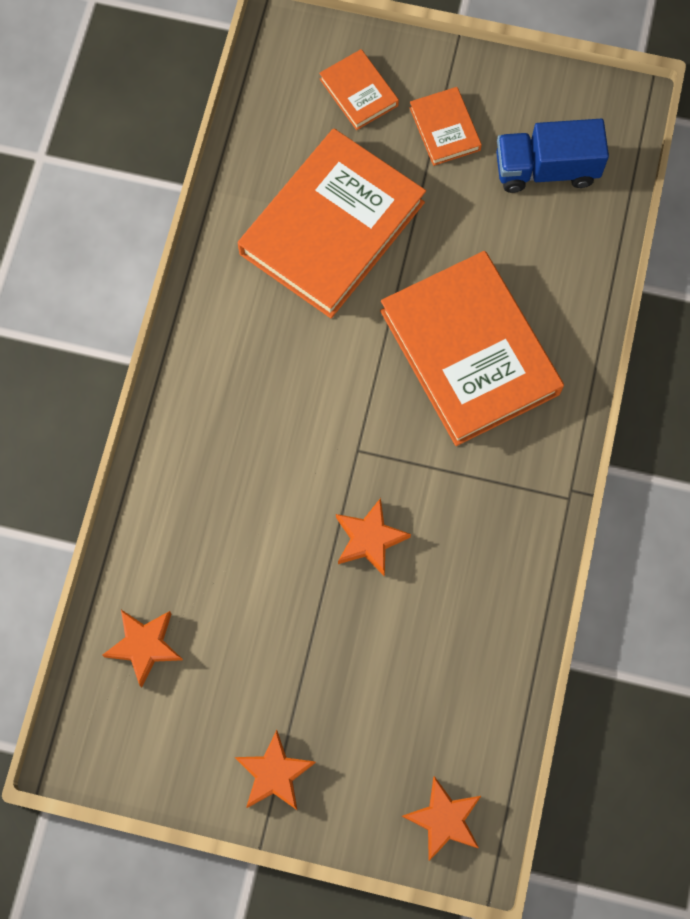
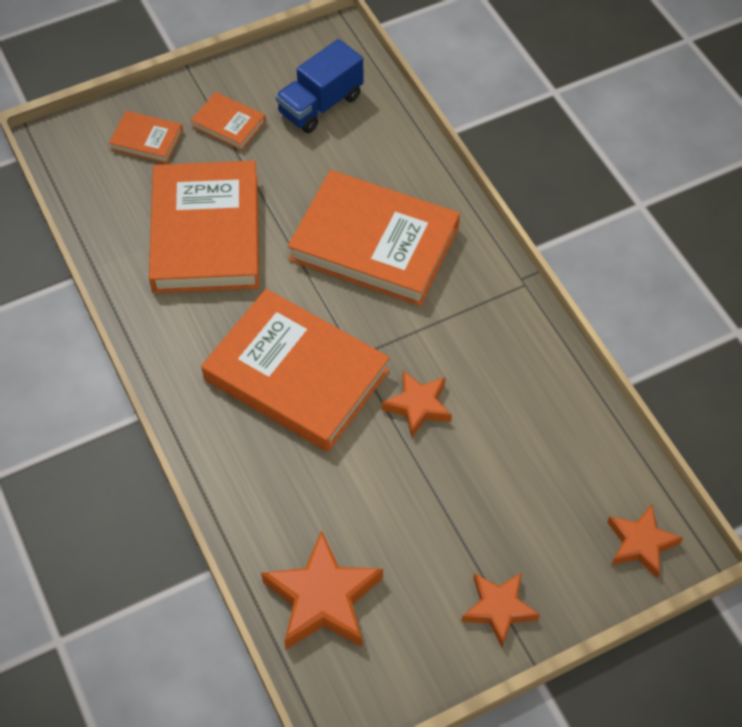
camera: 40 degrees left, 15 degrees down
(145, 646) = (323, 598): orange star -> orange star, size x1.59
(292, 428) = (296, 375): none -> orange book

